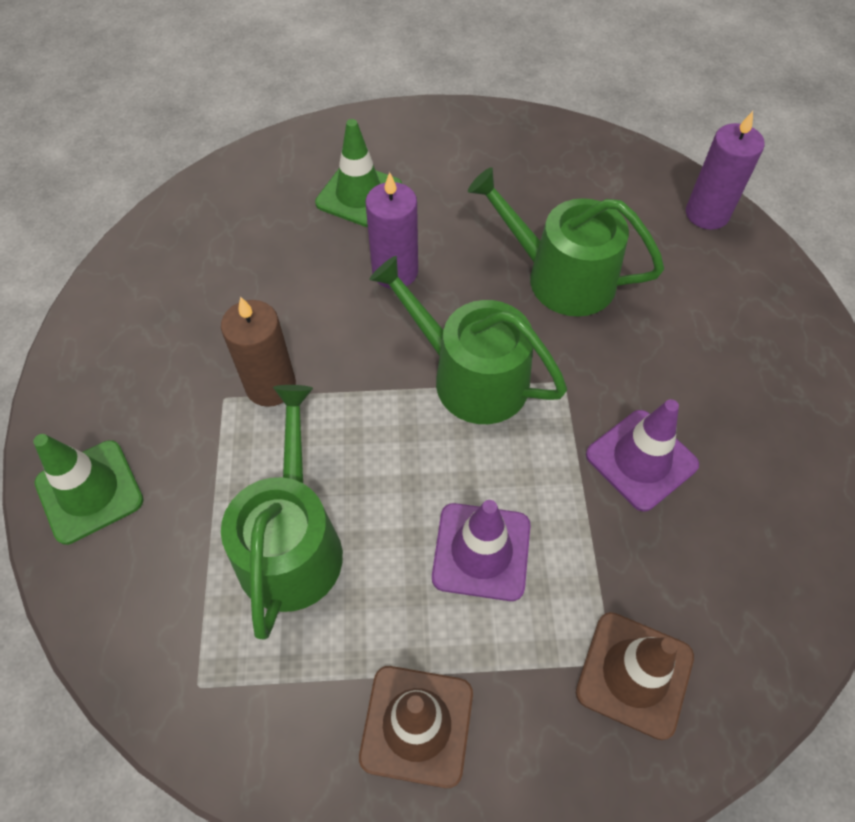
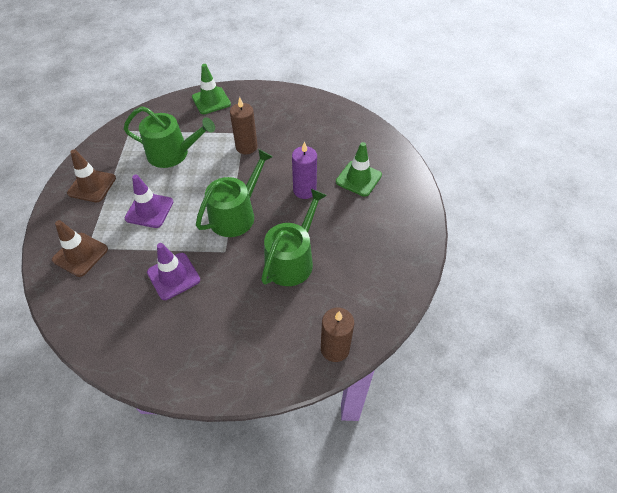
camera: 95 degrees right, 5 degrees down
(707, 214) = (335, 348): purple candle -> brown candle

